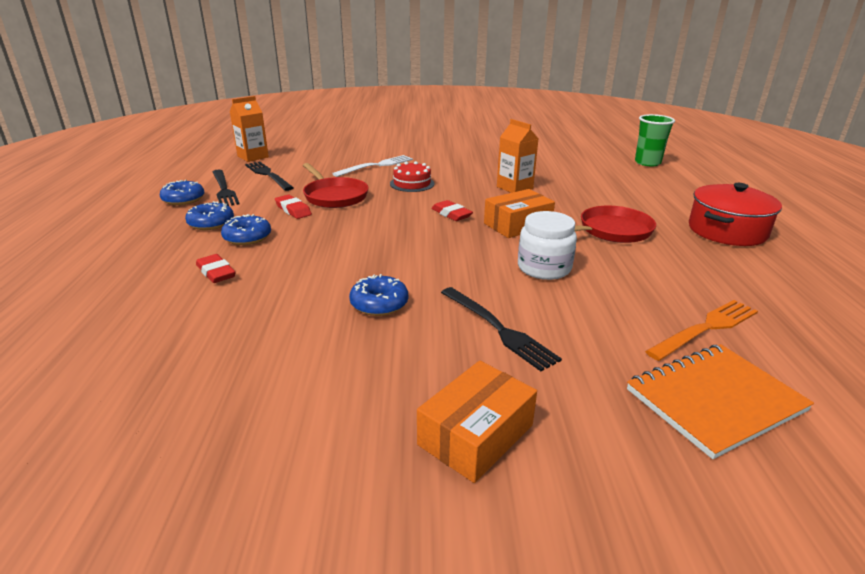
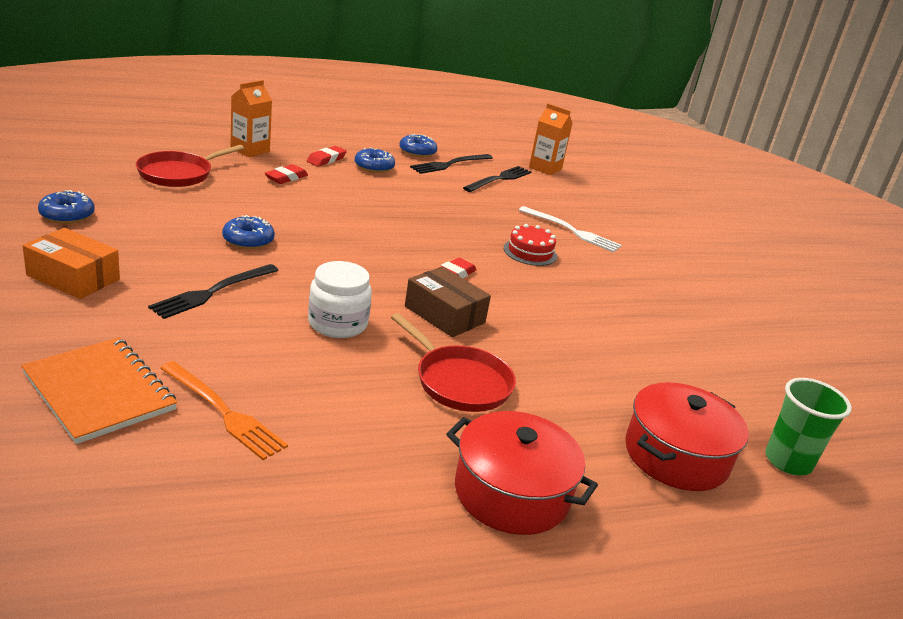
camera: 70 degrees right, 0 degrees up
(247, 237) = (352, 183): blue donut -> blue donut (67, 215)
(293, 210) = (419, 196): red eraser -> red eraser (326, 159)
(334, 196) = (465, 212): red pan -> red pan (178, 174)
(514, 188) = (565, 319): orange carton -> orange carton (250, 150)
(517, 225) = (444, 314): orange box -> brown box
(659, 185) = (676, 455): none -> red pot

